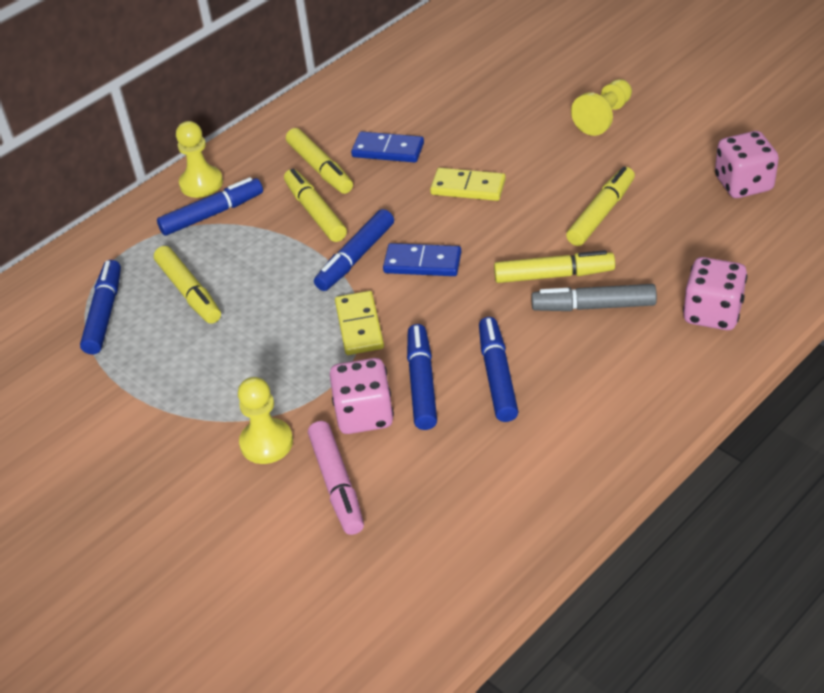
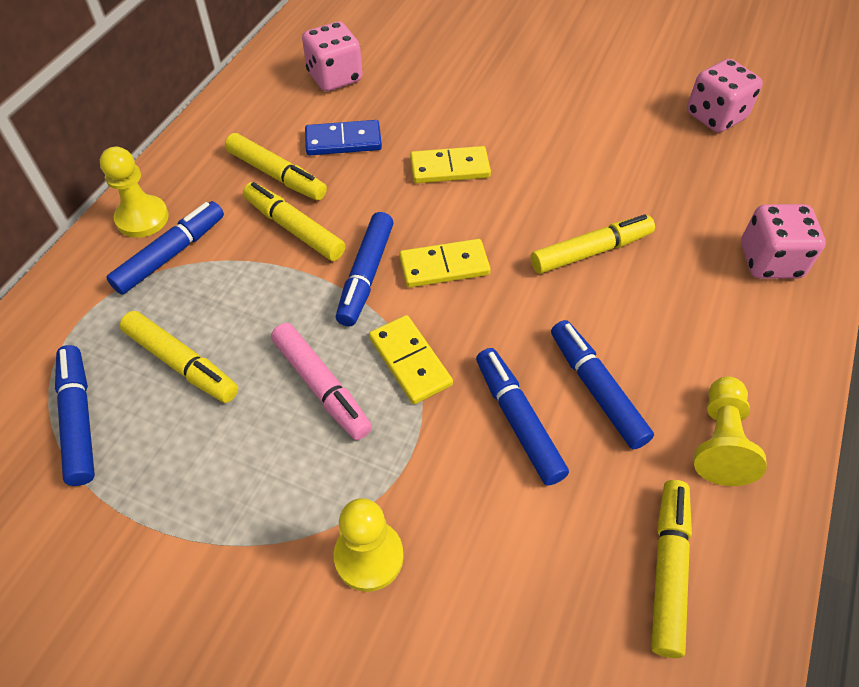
camera: 25 degrees left, 10 degrees up
(337, 484) = (484, 593): pink marker -> pink marker (321, 386)
(364, 414) = (471, 481): pink dice -> pink dice (335, 77)
(422, 263) = (444, 266): blue domino -> yellow domino
(594, 306) = (651, 279): grey marker -> none
(601, 214) = (600, 172): yellow marker -> yellow marker (667, 570)
(604, 117) = (547, 70): yellow pawn -> yellow pawn (720, 441)

